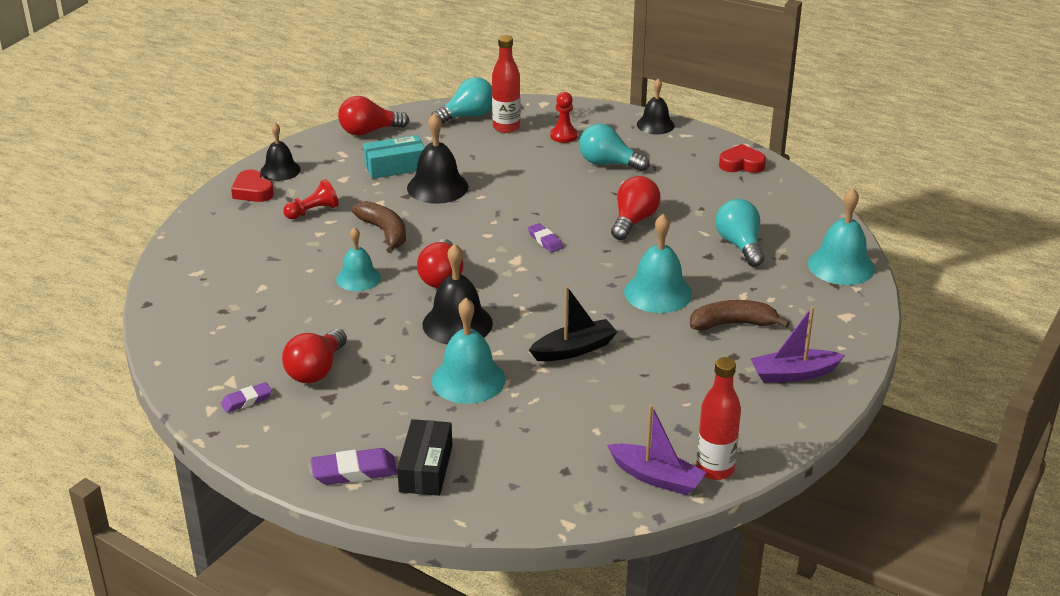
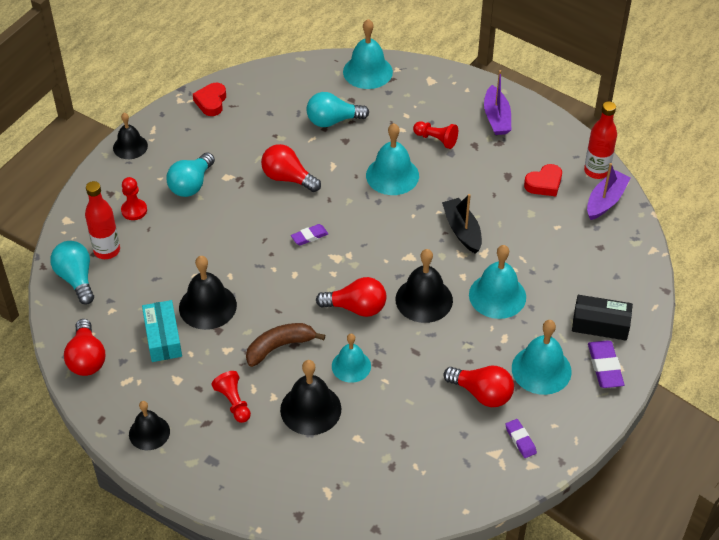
camera: 85 degrees left, 15 degrees up
(252, 191) = (186, 454): red heart -> red heart (544, 184)
(302, 256) = (310, 409): none -> black bell
(351, 416) = (541, 369): none -> turquoise bell
(733, 324) = (436, 139): brown banana -> red pawn

